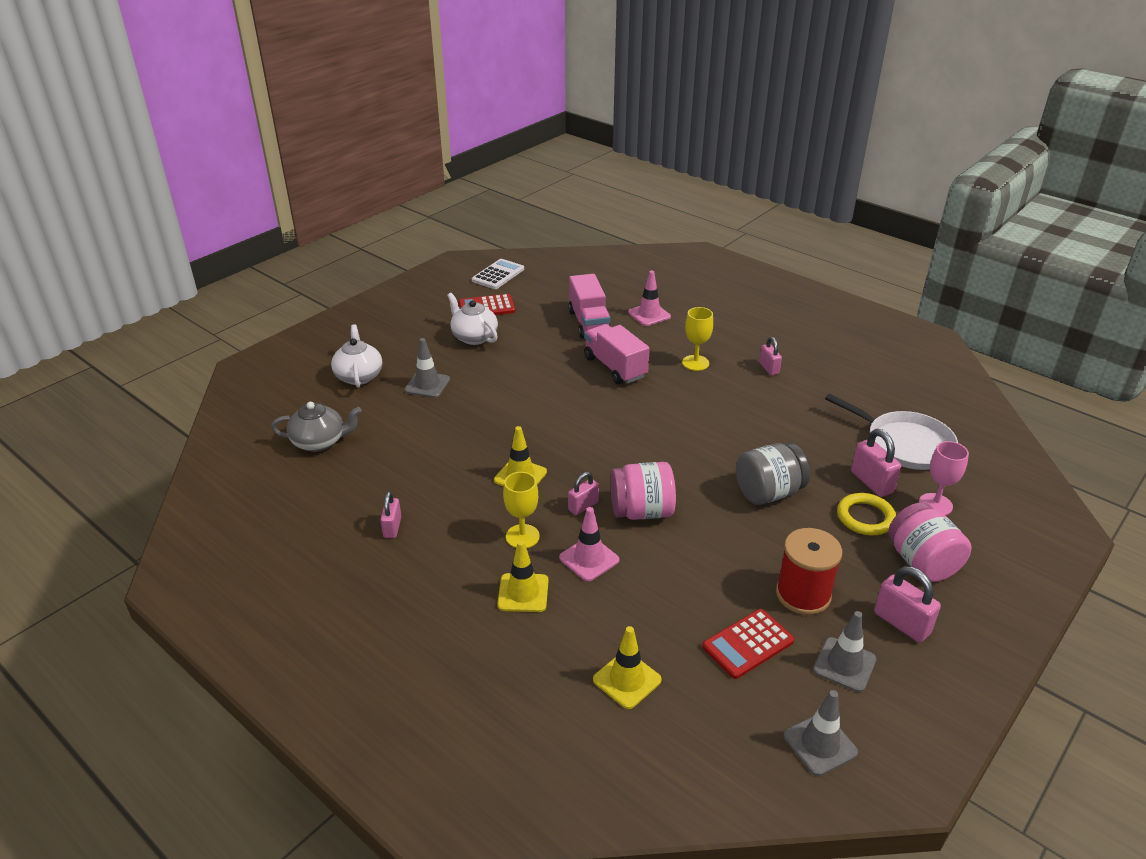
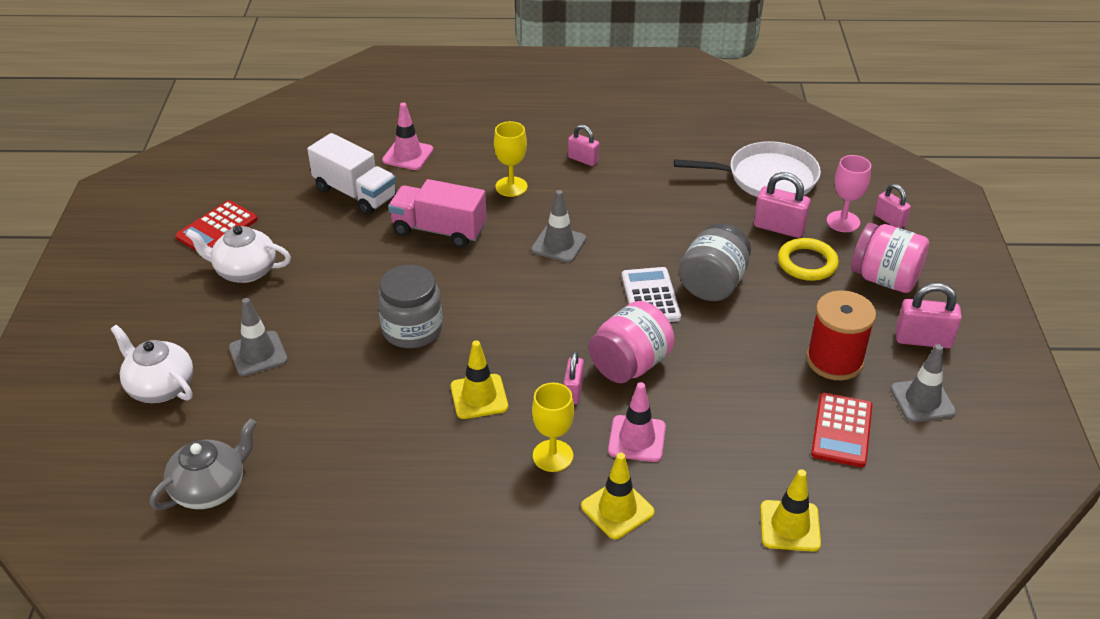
camera: 40 degrees left, 5 degrees up
(392, 527) = (413, 529): pink padlock -> pink padlock (889, 220)
(498, 275) = (183, 183): white calculator -> white calculator (650, 296)
(528, 416) = (412, 329): none -> grey jar
(589, 323) = (355, 193): pink truck -> white truck
(820, 744) = (973, 476): grey traffic cone -> grey traffic cone (559, 244)

